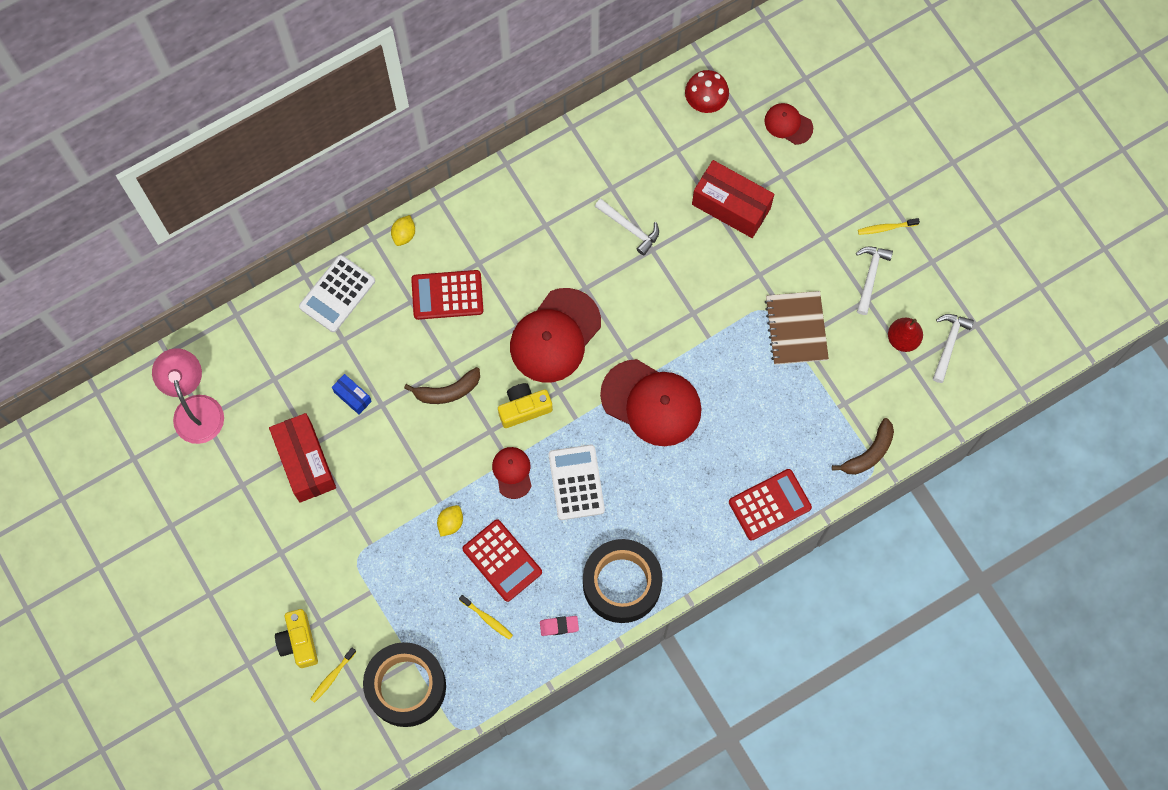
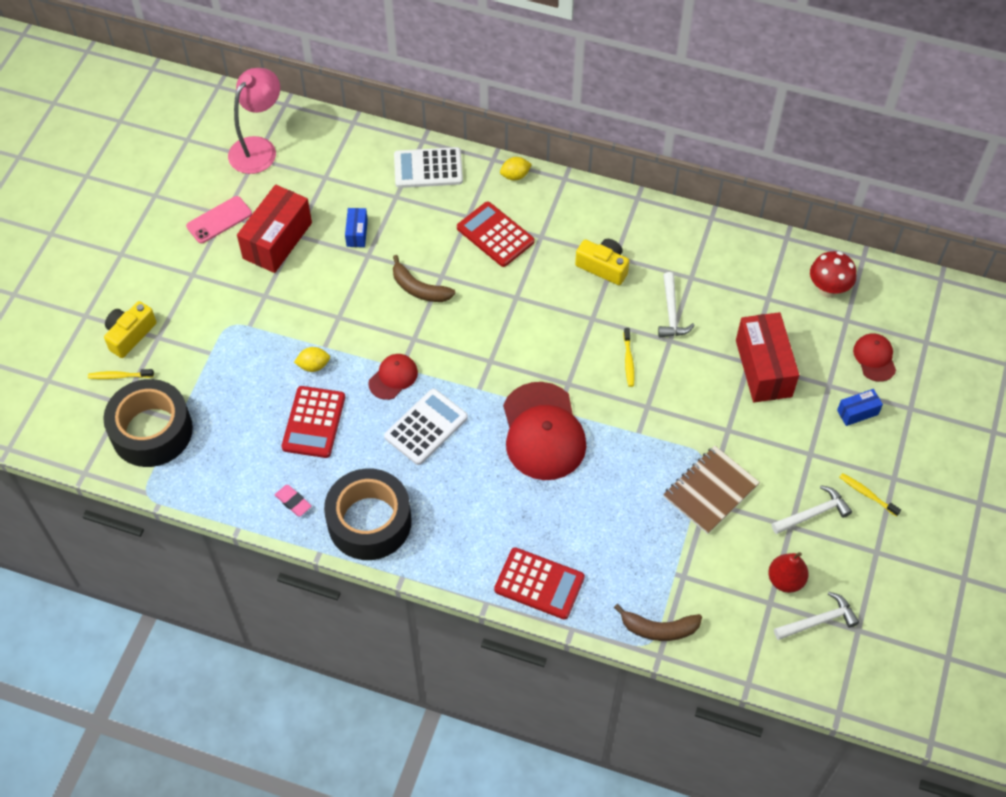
camera: 50 degrees right, 15 degrees down
(243, 493) = (219, 220): none -> pink phone
(487, 618) = (256, 446): yellow toothbrush -> yellow toothbrush (628, 360)
(524, 408) = (453, 348): yellow camera -> yellow camera (603, 267)
(555, 336) = (533, 326): red cap -> none
(820, 176) = (857, 412): none -> blue box

